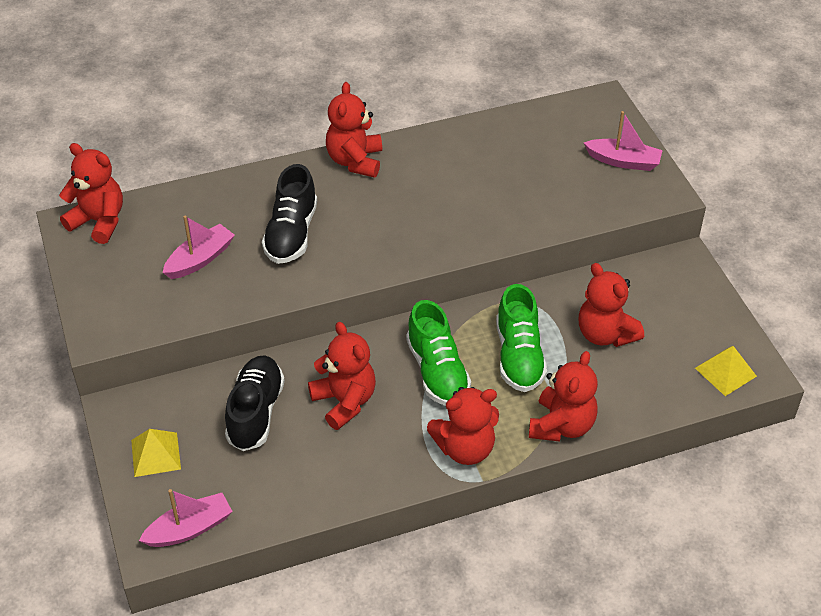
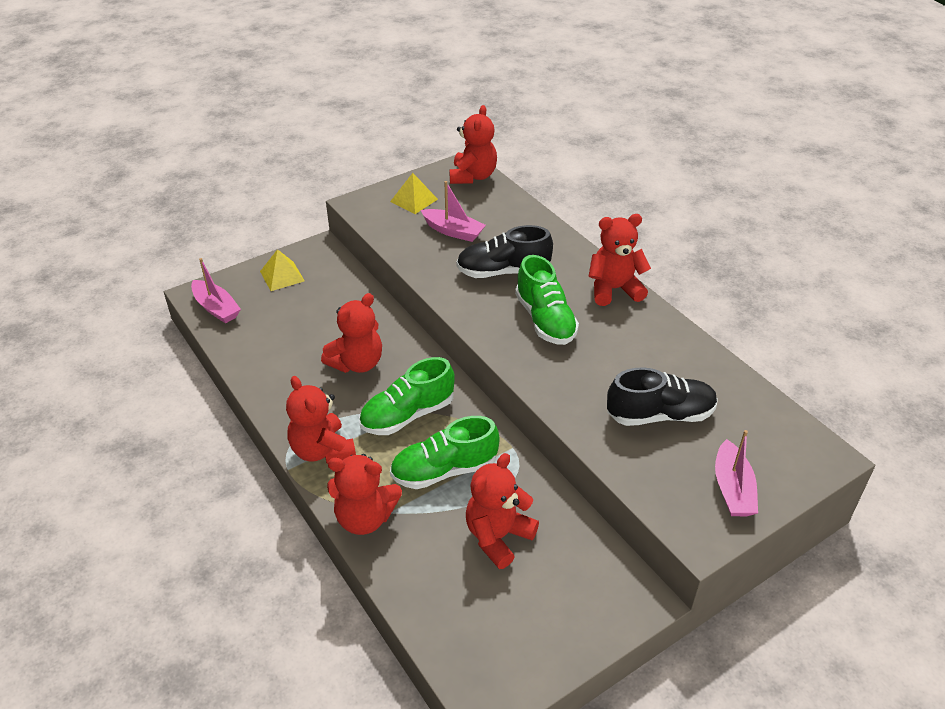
camera: 75 degrees right, 5 degrees down
(255, 412) = (333, 316): black shoe -> black shoe (660, 415)
(381, 220) = (545, 320): none -> green shoe
(725, 372) = (479, 661): yellow pyramid -> yellow pyramid (414, 200)

